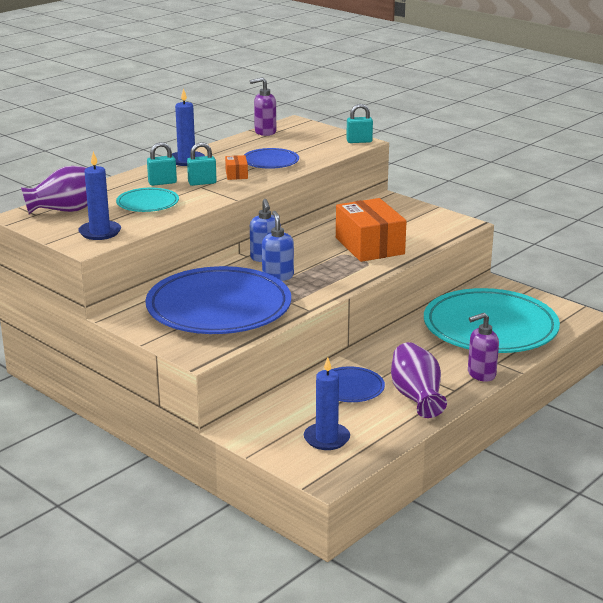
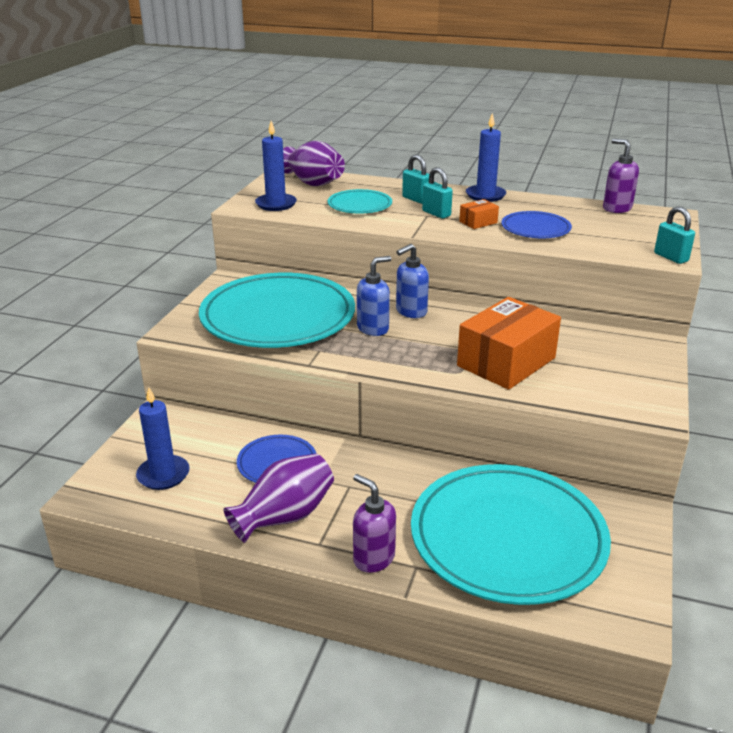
camera: 65 degrees right, 5 degrees up
(219, 307) = (278, 317): blue plate -> turquoise plate

